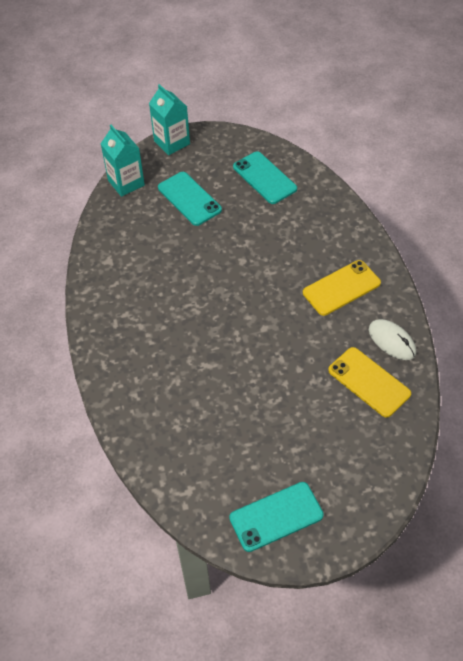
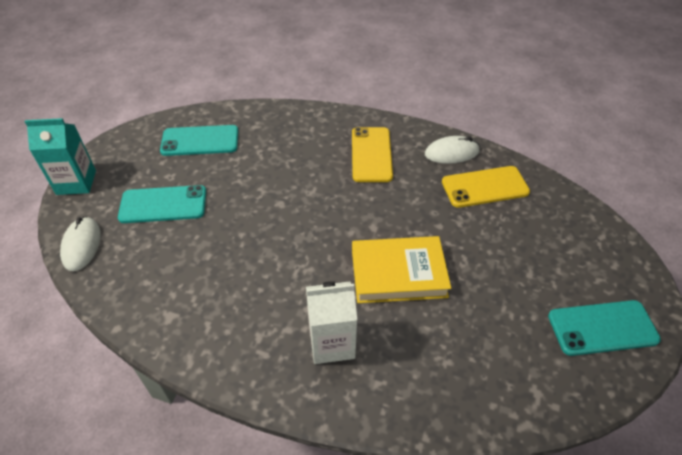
camera: 60 degrees left, 5 degrees down
(126, 183) = (81, 245): turquoise carton -> white mouse
(147, 355) = (332, 343): none -> white carton
(231, 364) = (398, 273): none -> yellow book
(276, 516) = (602, 328): turquoise phone -> turquoise phone turned 75 degrees clockwise

